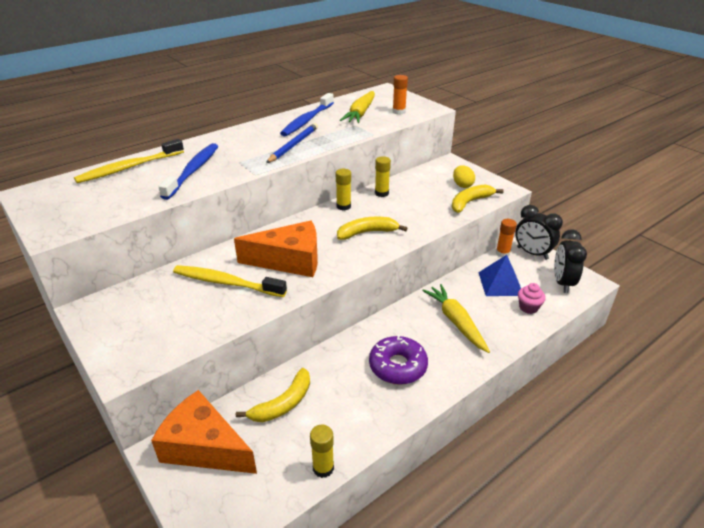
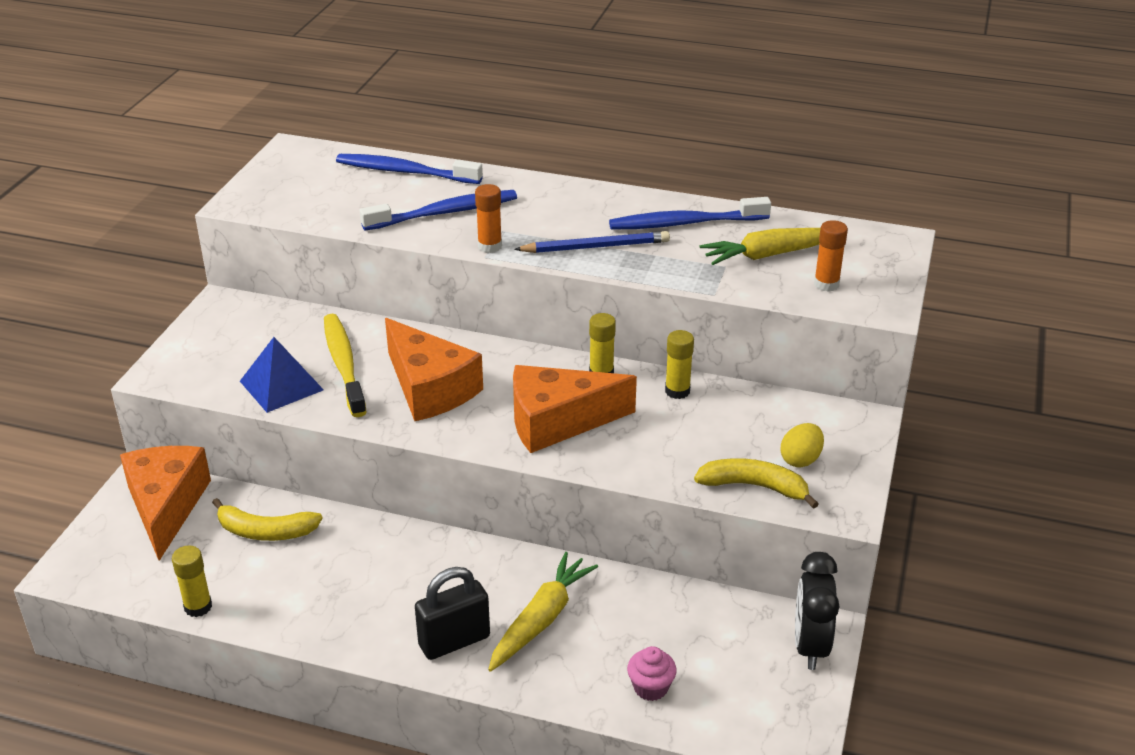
camera: 55 degrees right, 0 degrees up
(129, 168) = (405, 172): yellow toothbrush -> blue toothbrush
(367, 233) = (557, 422): yellow banana -> orange cheese
(398, 366) = (402, 598): purple donut -> none
(448, 360) = (454, 641): none -> black padlock
(500, 283) = (682, 635): blue pyramid -> blue pyramid (281, 385)
(502, 253) = (770, 610): orange glue stick -> orange glue stick (490, 246)
(562, 283) = (760, 710): black clock -> none

